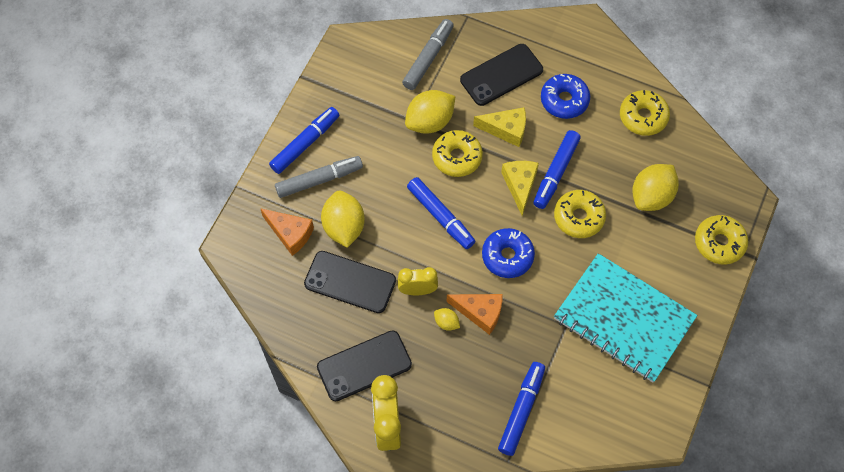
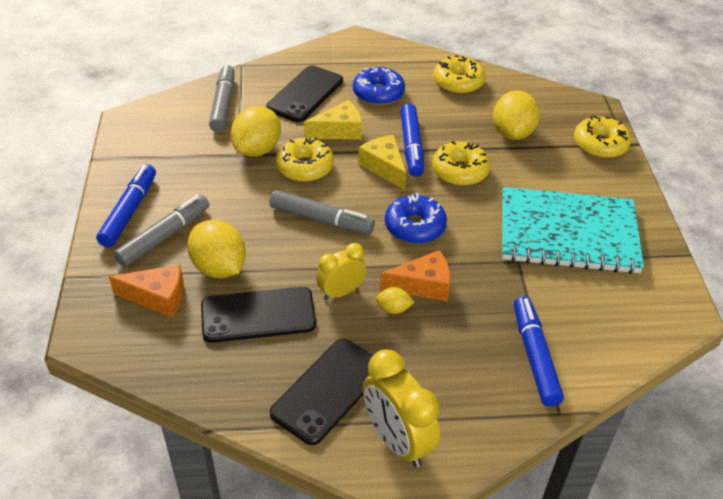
camera: 30 degrees left, 20 degrees down
(440, 216) = (321, 220): blue marker -> grey marker

